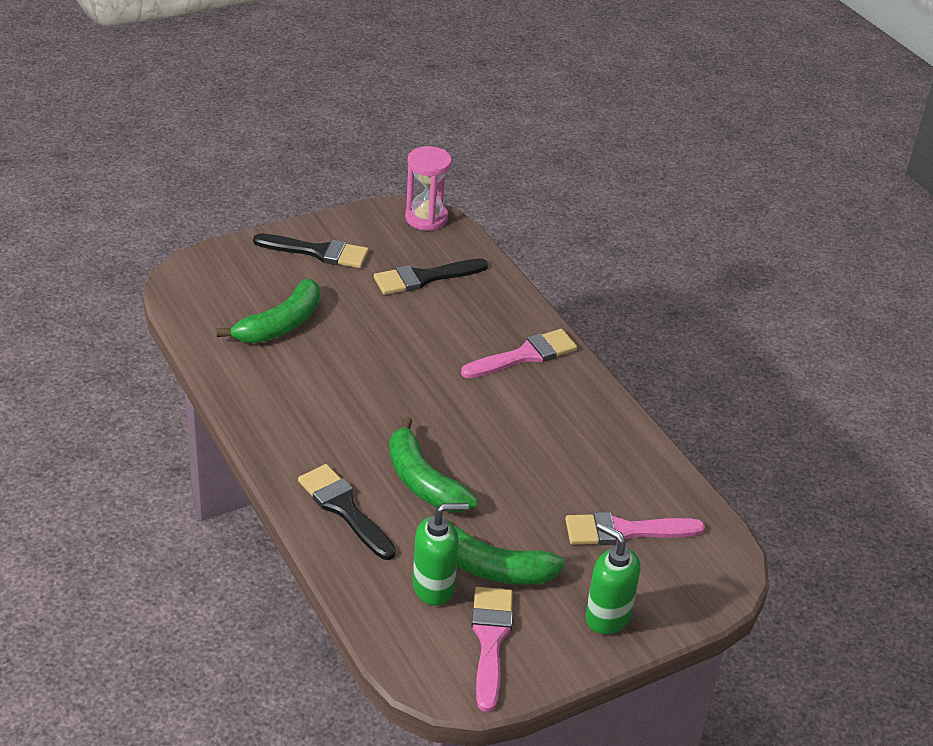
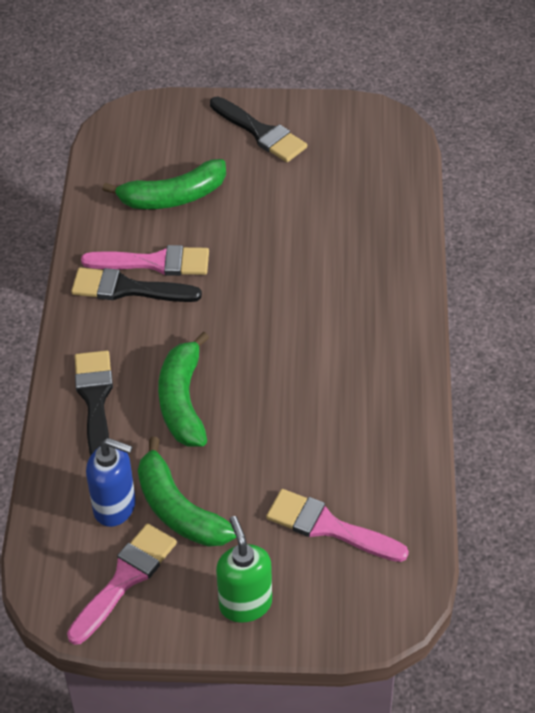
camera: 35 degrees right, 10 degrees up
(424, 278) = (340, 193): black brush -> black brush (128, 289)
(426, 218) = (390, 129): pink hourglass -> none
(434, 587) = (115, 507): green soap dispenser -> blue soap dispenser
(525, 355) = (374, 309): pink brush -> pink brush (154, 262)

